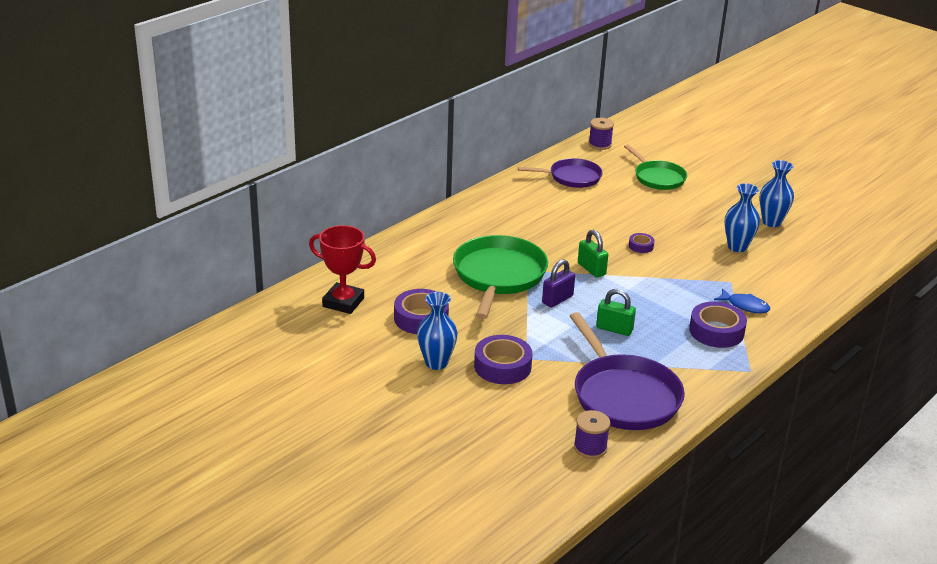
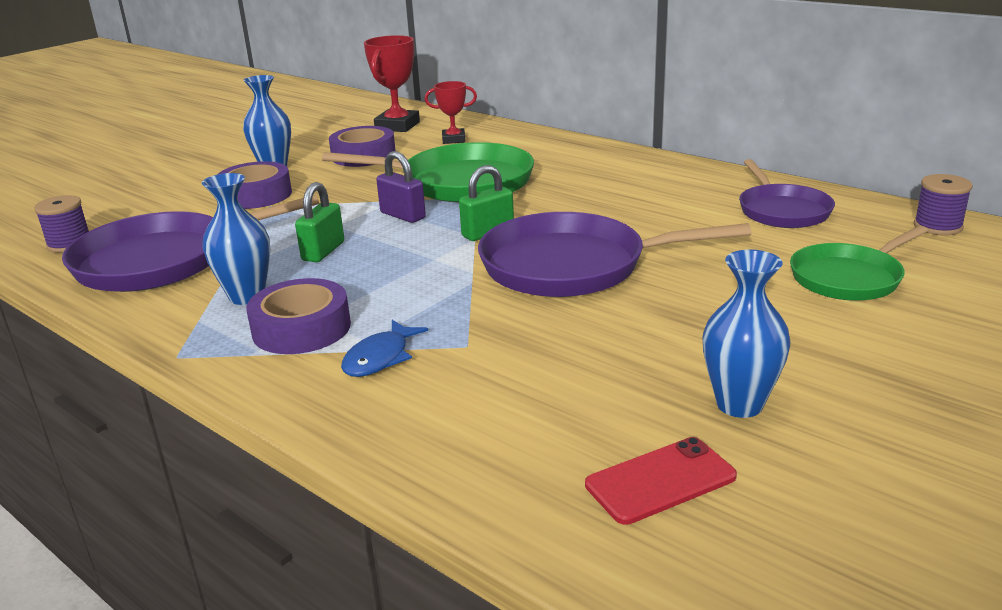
camera: 90 degrees right, 5 degrees down
(395, 275) = (453, 139): none -> red trophy
(641, 246) = (571, 266): purple tape -> purple pan
(737, 247) = (603, 356): blue vase -> blue vase (247, 296)
(825, 245) = (660, 481): none -> red phone

